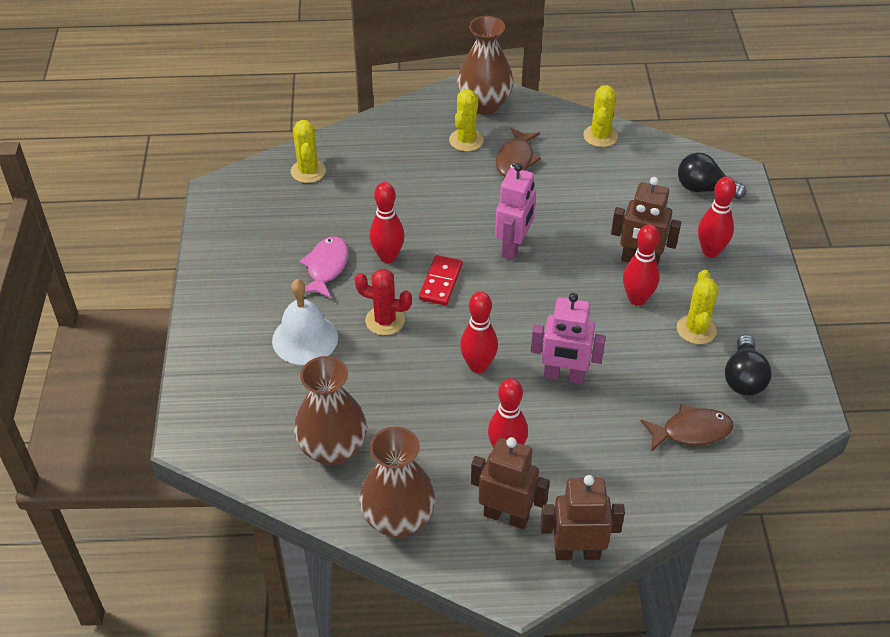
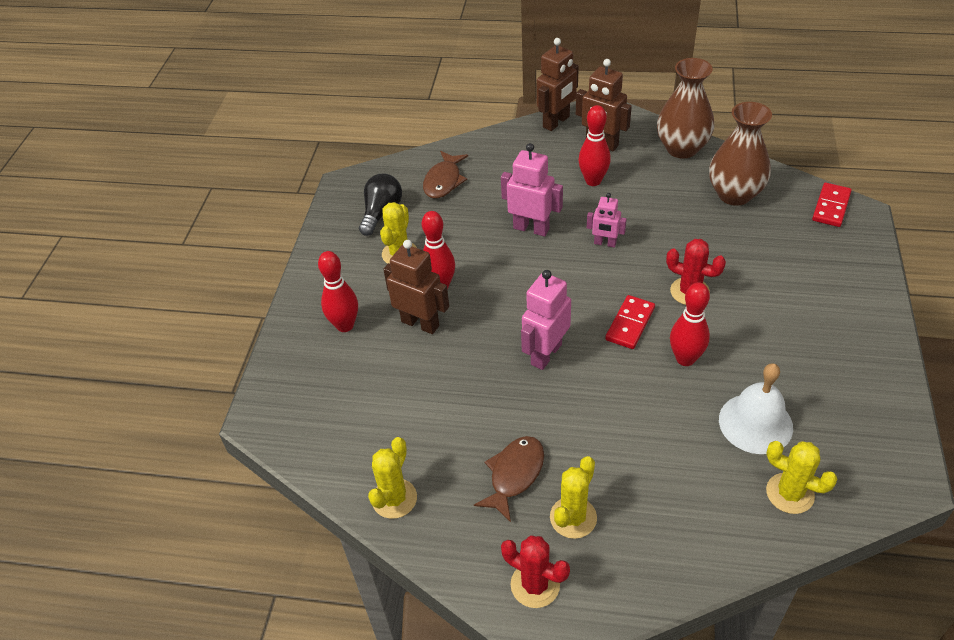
camera: 165 degrees left, 0 degrees up
(221, 443) = (831, 207): none -> red domino
(305, 339) = (768, 283): white bell -> white bell (755, 423)
(308, 171) = (790, 493): yellow cactus -> yellow cactus turned 60 degrees counterclockwise
(326, 267) = (753, 354): pink fish -> none
(478, 366) = (605, 243): red bowling pin -> pink robot
(484, 104) = (535, 585): brown vase -> red cactus
(577, 552) = (556, 122): brown robot -> brown robot turned 60 degrees counterclockwise
(691, 431) = (444, 181): brown fish -> brown fish turned 75 degrees counterclockwise
(704, 189) = (309, 400): black light bulb -> none

